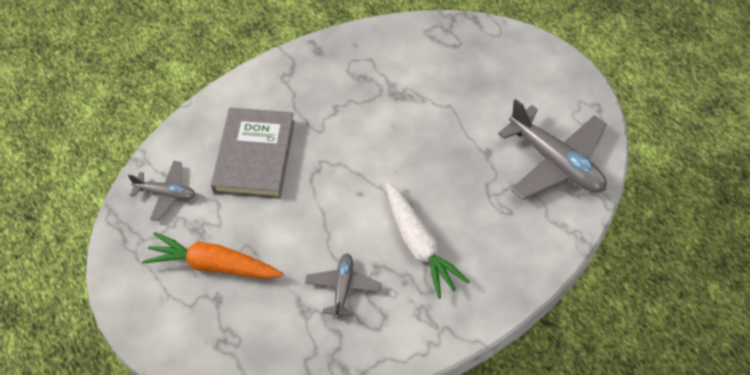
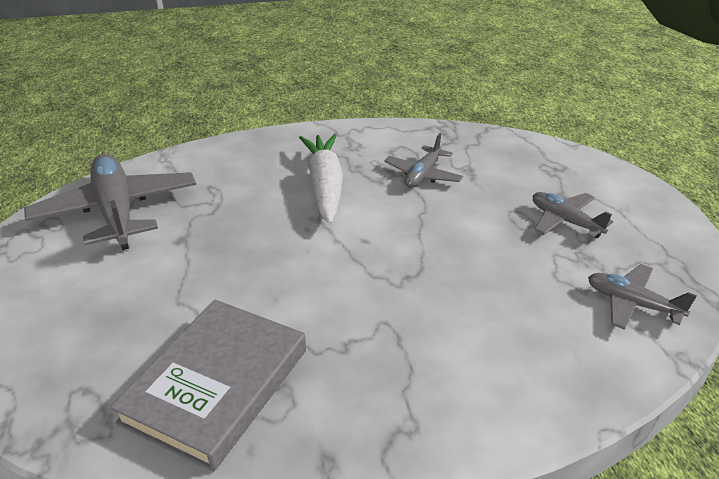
camera: 160 degrees left, 20 degrees down
(213, 265) = (565, 221): orange carrot -> grey plane
(254, 156) = (494, 315): grey book -> grey book (216, 385)

